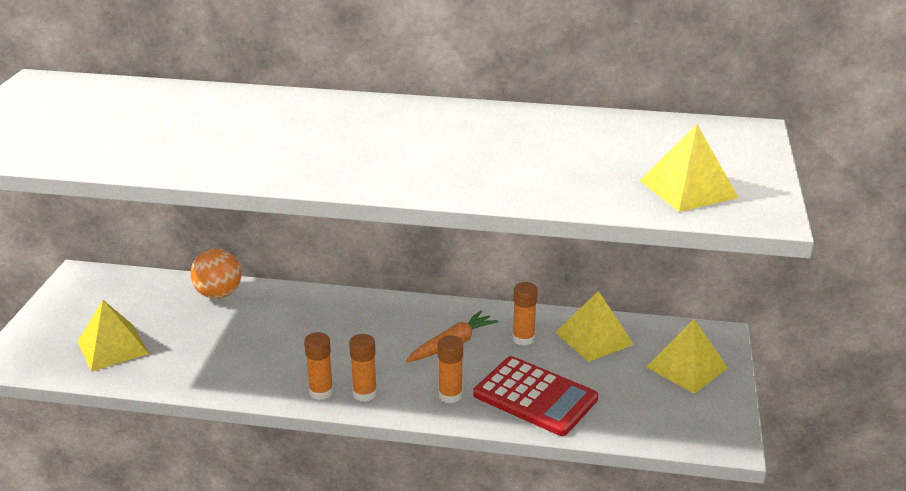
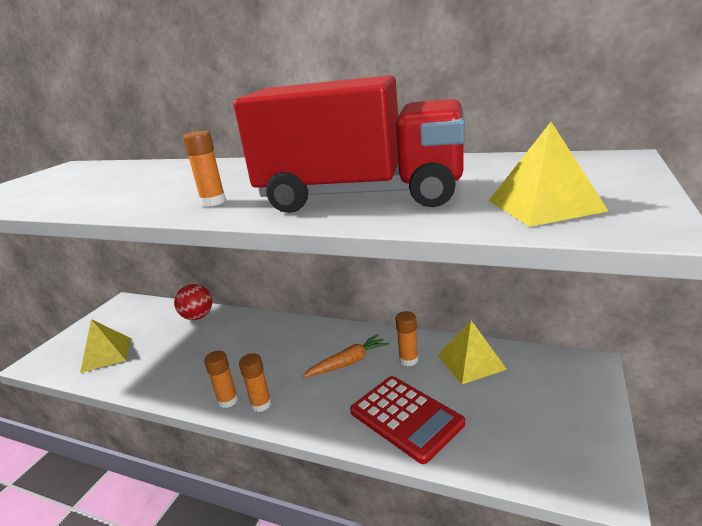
camera: 15 degrees right, 5 degrees down
(218, 294) = (198, 317): orange ball -> red ball
(450, 395) = (331, 411): orange glue stick -> orange glue stick (213, 202)
(514, 168) = (361, 196): none -> red truck
(687, 367) = (557, 395): yellow pyramid -> none

